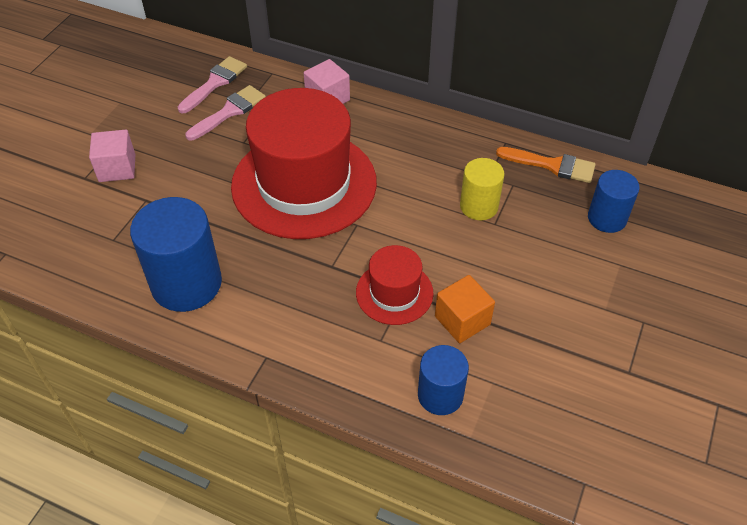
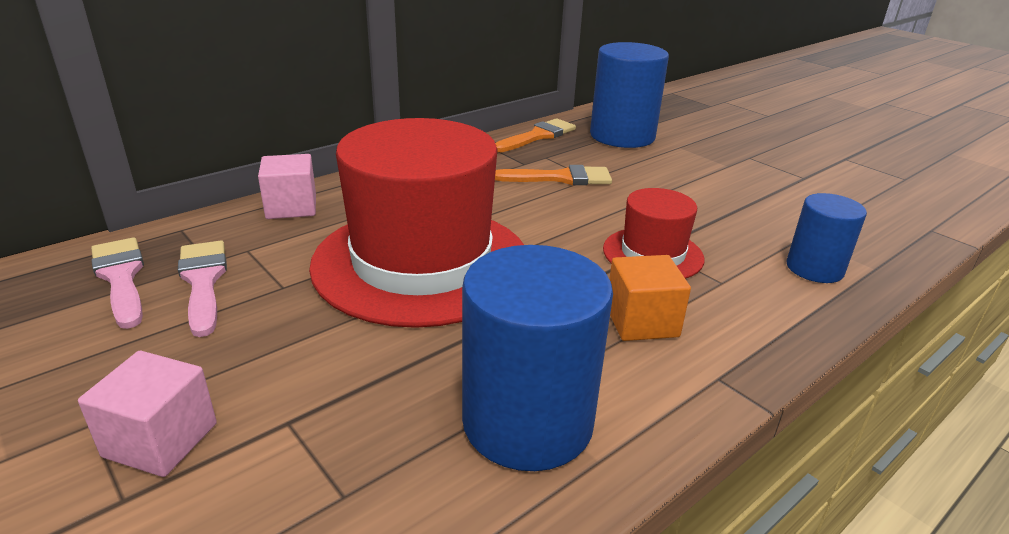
camera: 65 degrees left, 20 degrees down
(462, 320) = (713, 228): orange cube -> orange cube (641, 321)
(479, 206) = (560, 178): yellow cylinder -> orange brush
(607, 218) = (622, 136): blue cylinder -> blue cylinder, size x1.70

